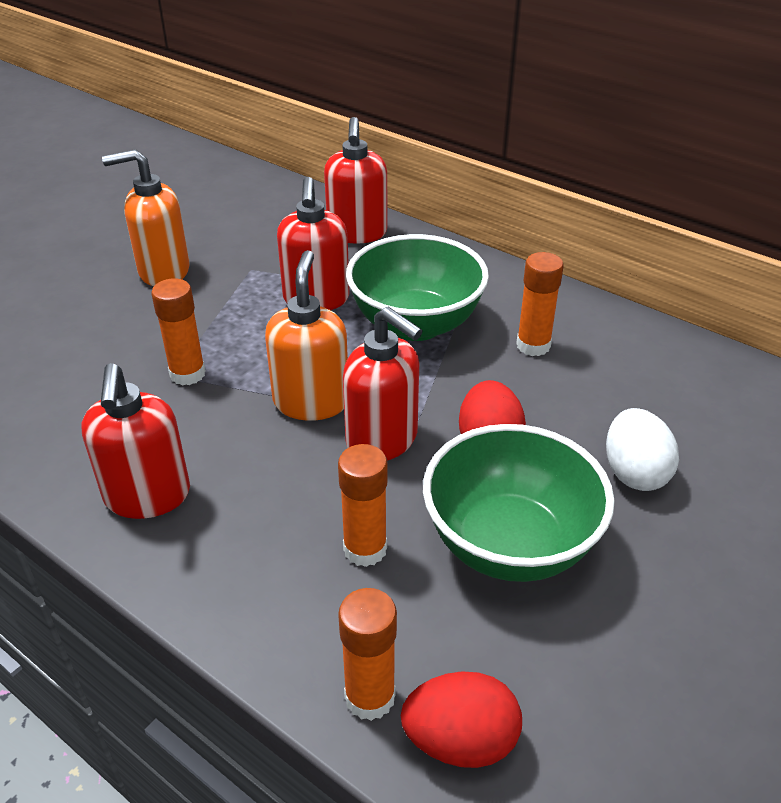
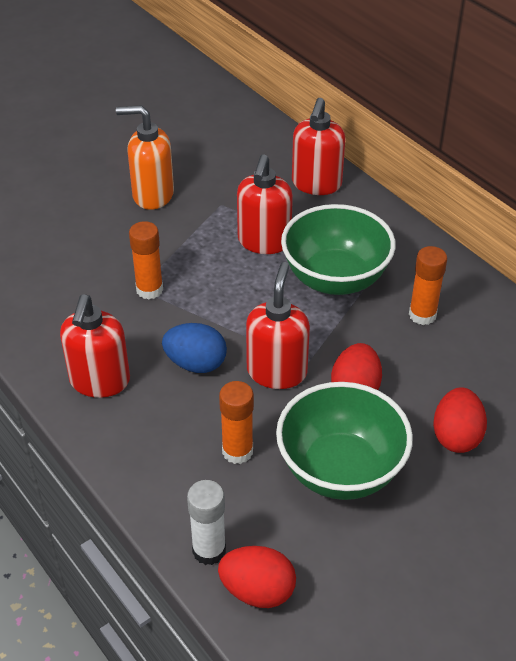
camera: 15 degrees right, 5 degrees up
(274, 450) = (196, 364): none -> blue egg
(311, 401) = (234, 330): orange soap dispenser -> none
(370, 697) = (209, 550): orange glue stick -> white glue stick
(382, 440) = (277, 371): red soap dispenser -> red soap dispenser turned 135 degrees counterclockwise
(634, 473) = (456, 436): white egg -> red egg

